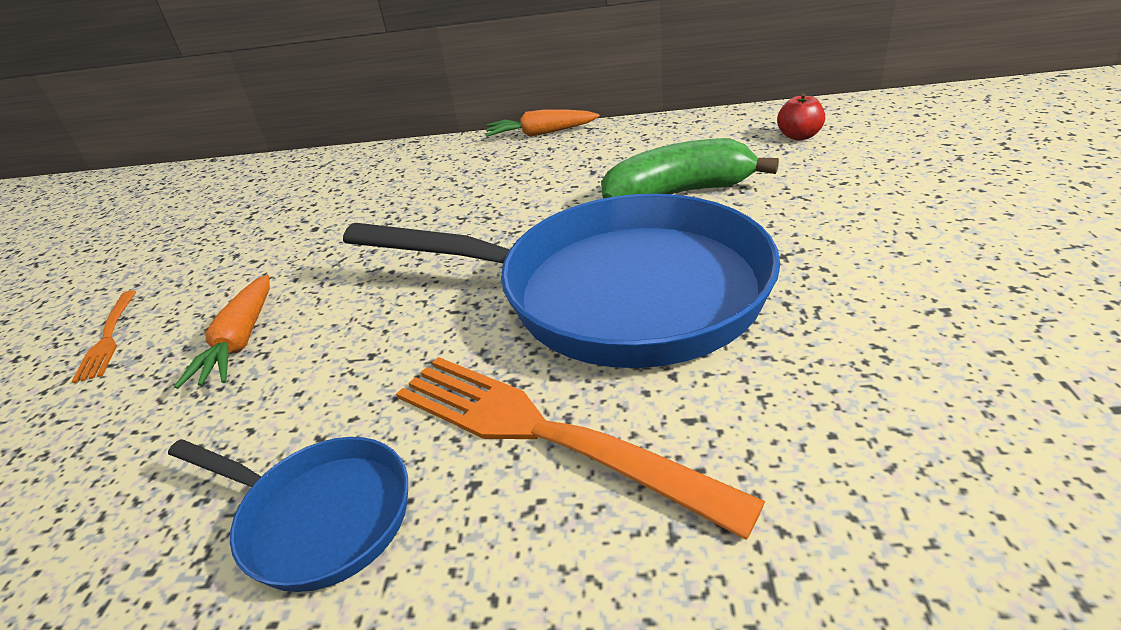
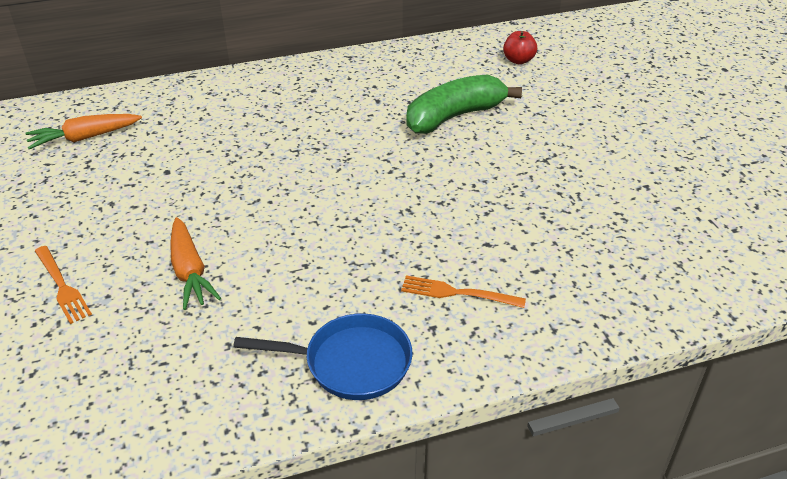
camera: 25 degrees left, 5 degrees up
(541, 134) = (310, 64): orange carrot -> orange carrot (85, 138)
(544, 433) = (457, 293): orange fork -> orange fork, size x0.51
(615, 293) = (450, 198): blue pan -> none

